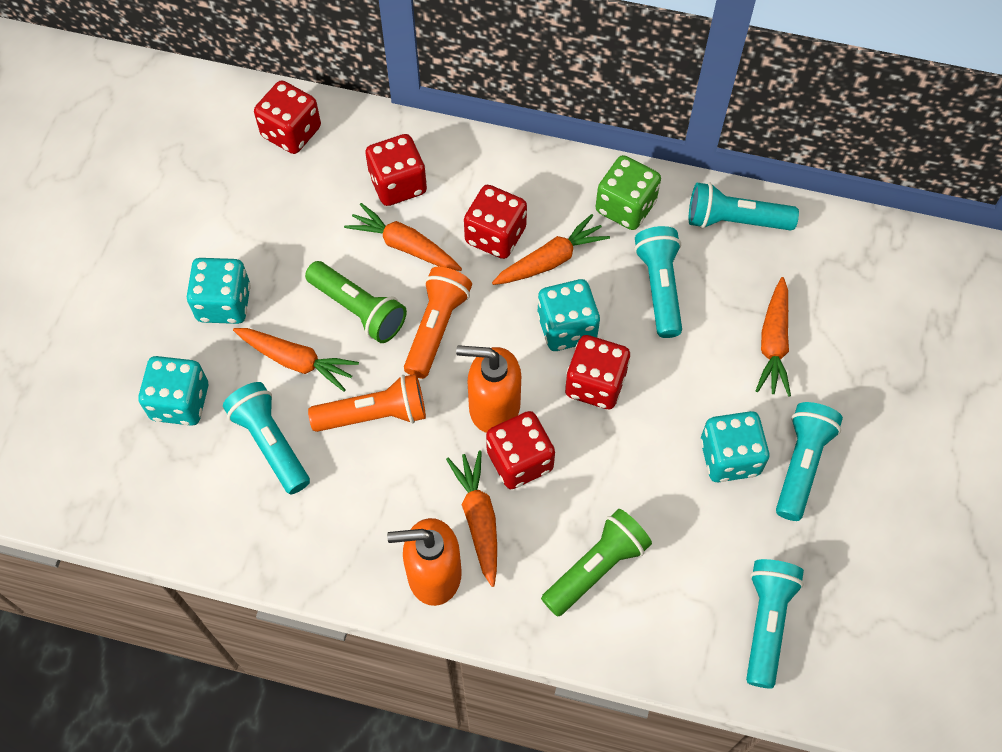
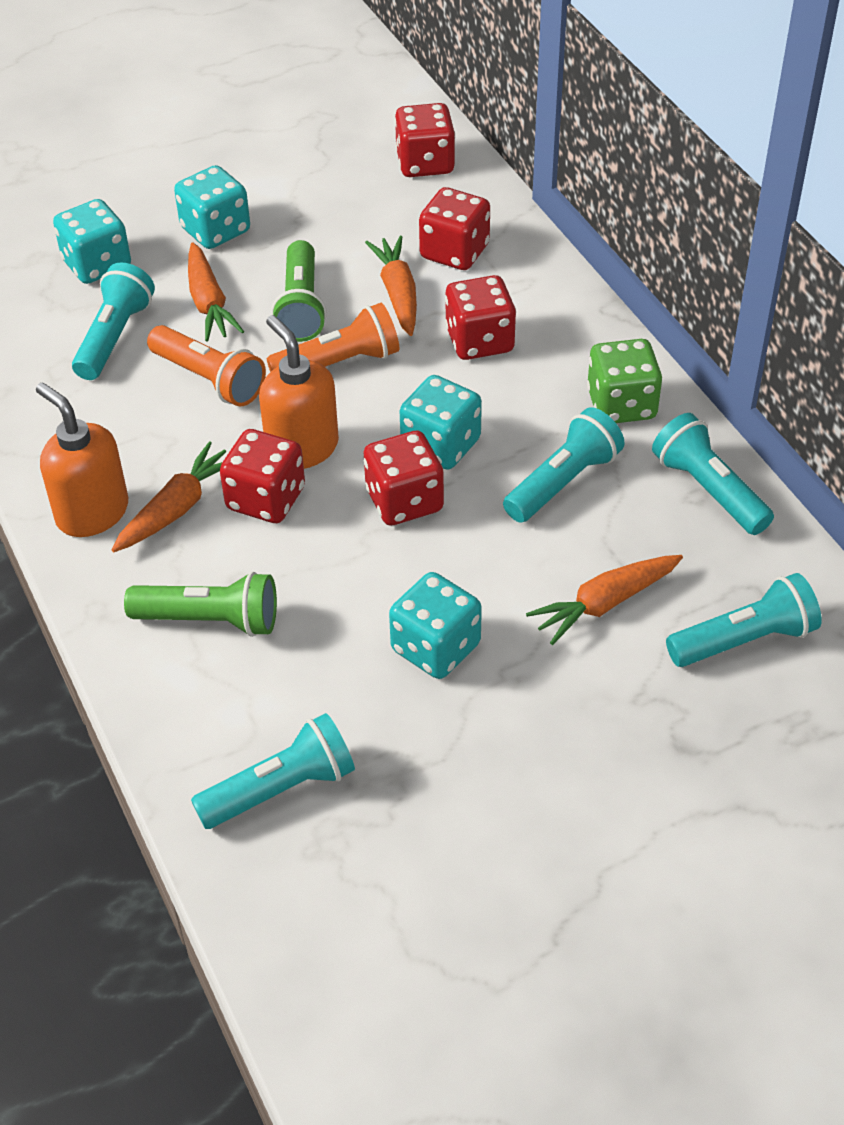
camera: 50 degrees right, 15 degrees down
(550, 260) = (499, 391): orange carrot -> none
(801, 464) = (491, 710): turquoise flashlight -> turquoise flashlight (745, 640)

